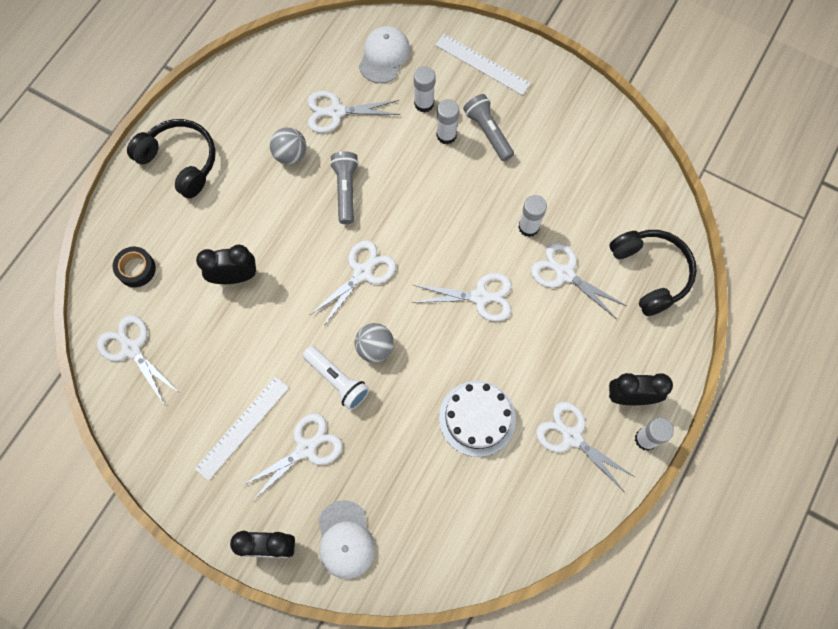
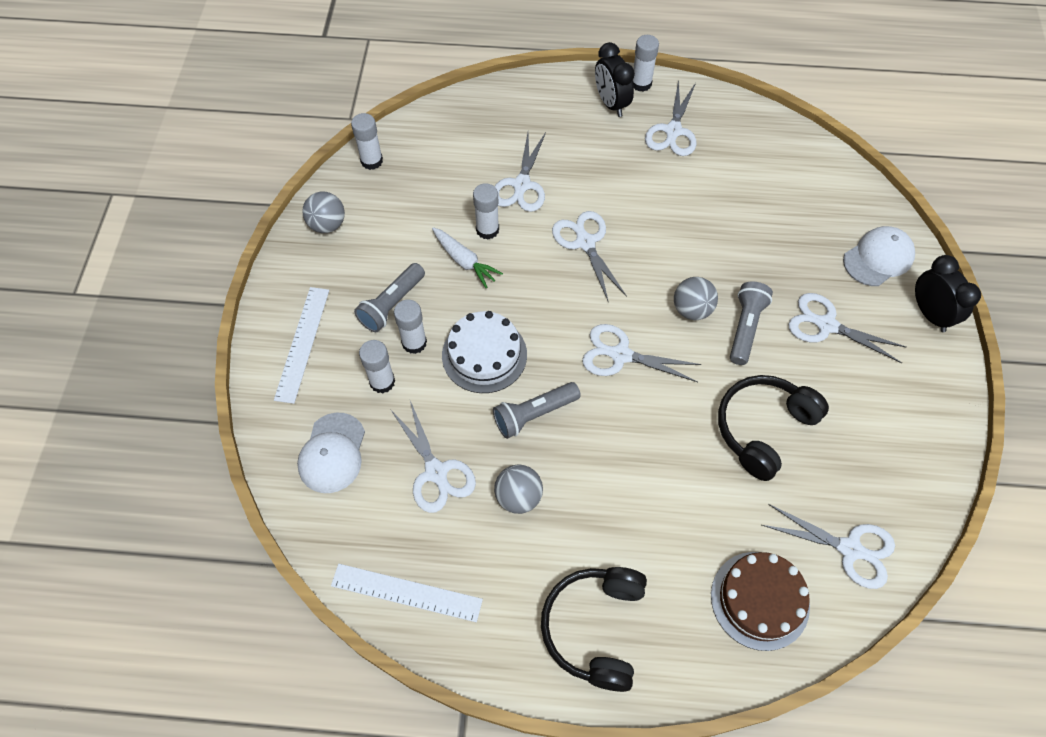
camera: 115 degrees left, 10 degrees down
(131, 349) = (849, 549): white scissors -> white scissors turned 90 degrees counterclockwise
(136, 269) = (759, 600): black tape -> brown cake
(234, 277) = (701, 481): black clock -> none
(242, 427) = (848, 391): white ruler -> white ruler (406, 592)
(337, 380) = (745, 328): white flashlight -> grey flashlight
(384, 56) = (332, 453): white cap -> white cap turned 75 degrees counterclockwise
(477, 418) = (703, 202): white cake -> white cake (484, 355)
(504, 197) = (464, 261): none -> white carrot
(587, 113) = (327, 224): none -> grey ball
(643, 167) = (371, 161): none -> white glue stick
(650, 273) = (484, 123): black headphones -> black headphones (763, 428)

